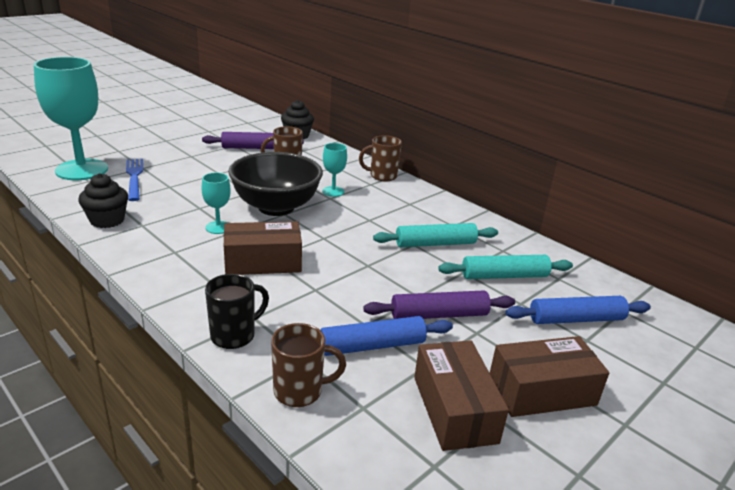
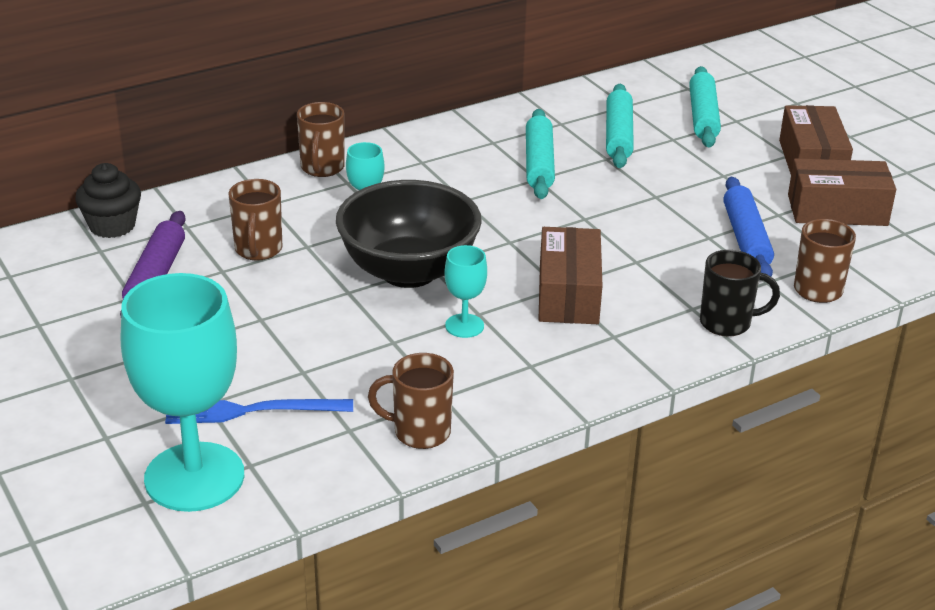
camera: 75 degrees left, 5 degrees up
(107, 220) = (420, 432): black cupcake -> brown mug
(234, 335) = (727, 323): black mug -> black mug turned 120 degrees clockwise
(439, 315) = (692, 190): purple rolling pin -> none
(576, 319) = (703, 116): blue rolling pin -> turquoise rolling pin

